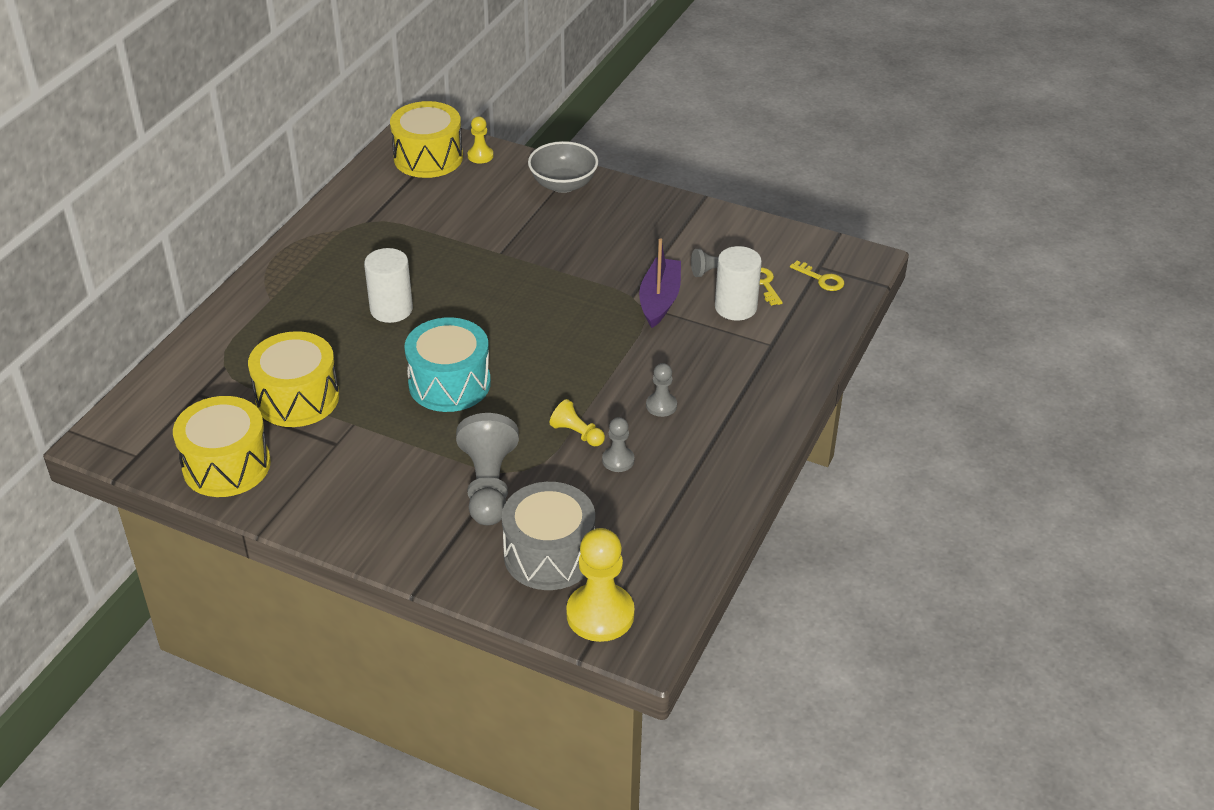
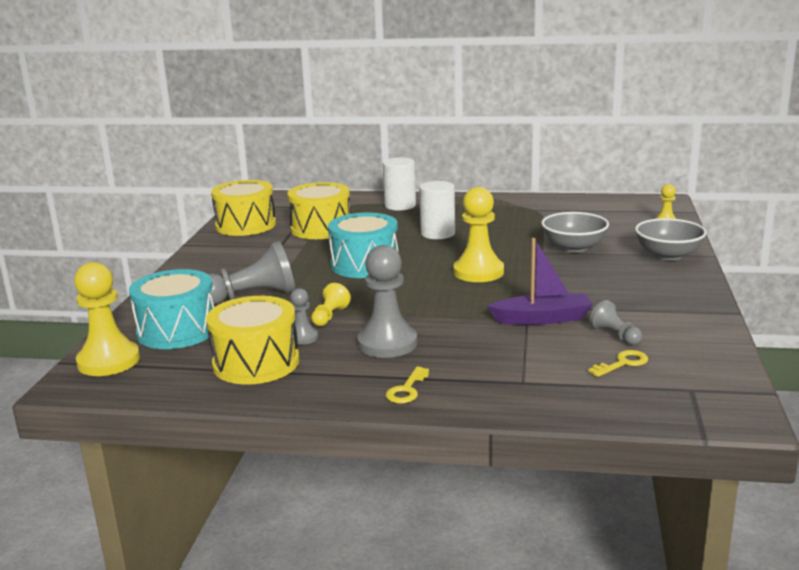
camera: 75 degrees right, 20 degrees down
(428, 157) = (638, 210): yellow drum -> yellow drum (256, 363)
(503, 231) = (574, 247): none -> grey bowl
(526, 309) = (478, 272): none -> yellow pawn
(549, 555) = (177, 331): grey drum -> turquoise drum
(661, 406) = (387, 343): grey pawn -> grey pawn, size x1.91
(735, 307) = (567, 355): white cylinder -> white cylinder (400, 205)
(821, 279) = (668, 394): yellow key -> yellow key (407, 390)

